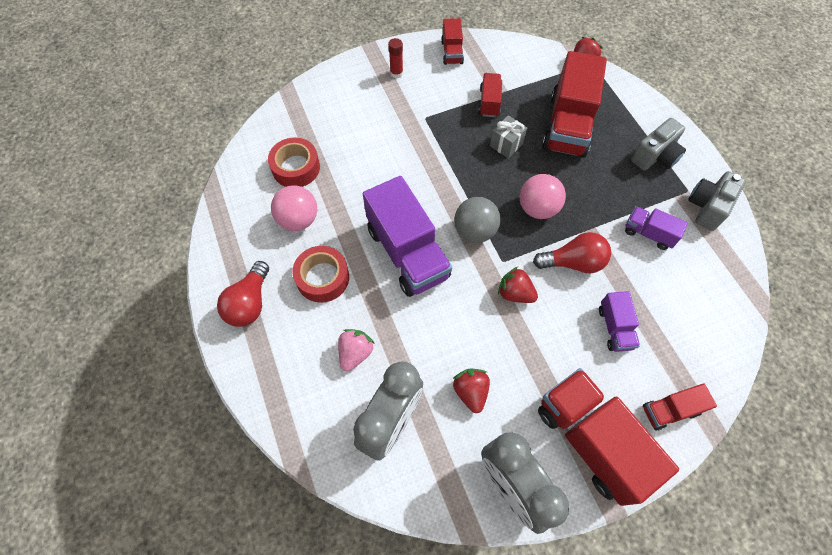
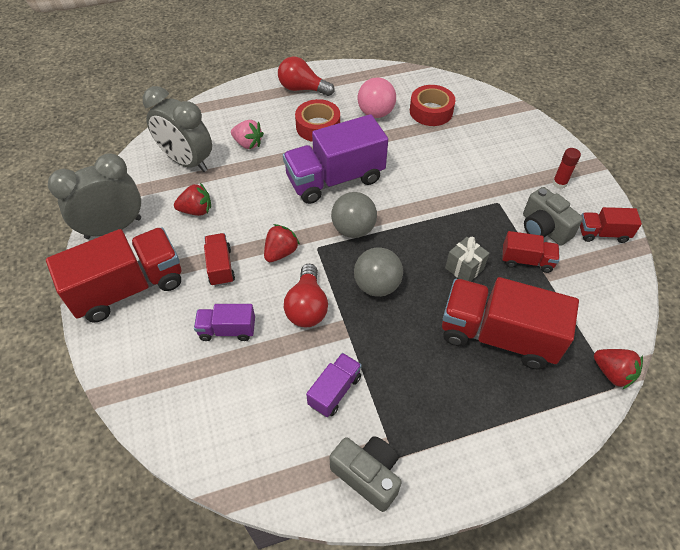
camera: 95 degrees right, 10 degrees down
(537, 208) = (377, 285): pink ball -> grey ball
(655, 156) = (451, 429): grey camera -> grey camera (543, 229)
(670, 410) = (132, 359): red truck -> red truck (220, 267)

